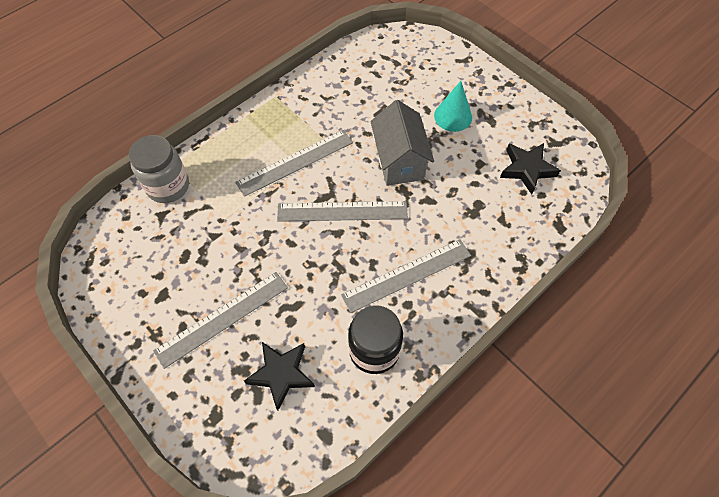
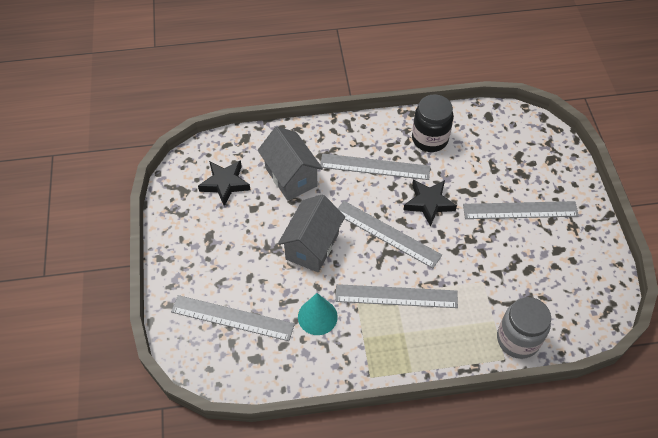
camera: 145 degrees left, 5 degrees down
(281, 374) = (497, 158): black star -> black star (429, 203)
(411, 77) = (232, 318): none -> grey ruler
(453, 116) = (235, 258): turquoise cone -> turquoise cone (317, 316)
(476, 212) = (291, 177): none -> grey house

